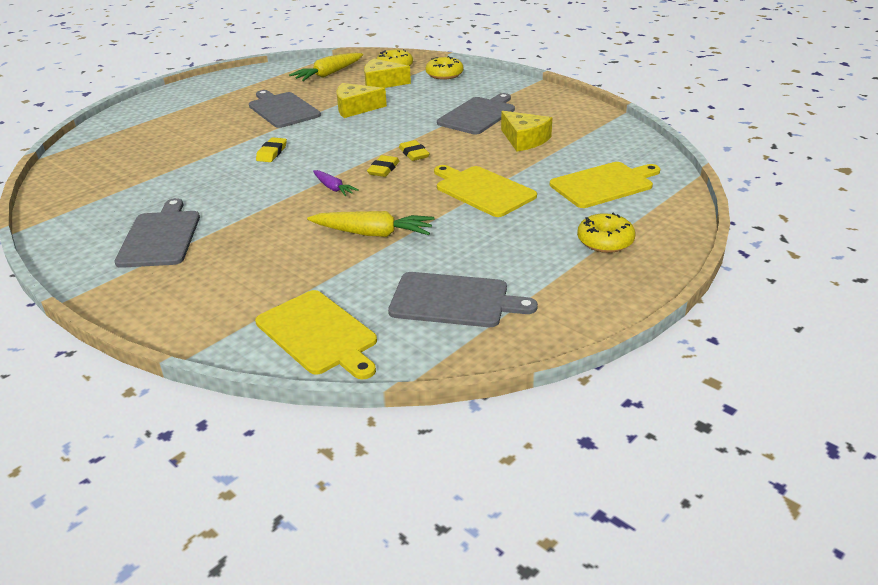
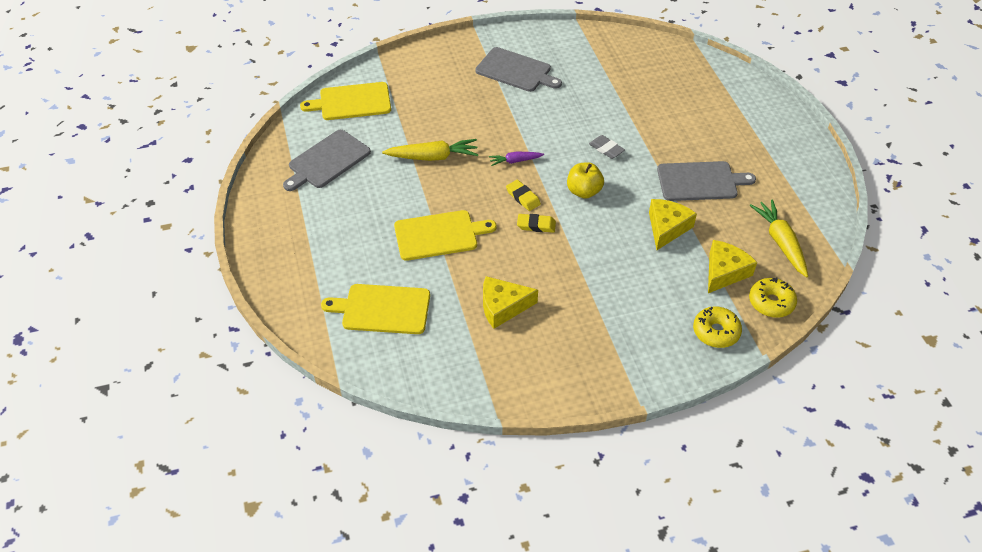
camera: 120 degrees right, 15 degrees up
(272, 153) = (606, 149): yellow eraser -> grey eraser
(345, 147) = (584, 191): none -> yellow apple
(373, 233) = (433, 157): yellow carrot -> yellow carrot turned 135 degrees counterclockwise
(478, 115) = (583, 304): grey cutting board -> none
(604, 184) = (382, 309): yellow cutting board -> yellow cutting board turned 90 degrees clockwise
(605, 241) = (313, 259): yellow donut -> none

